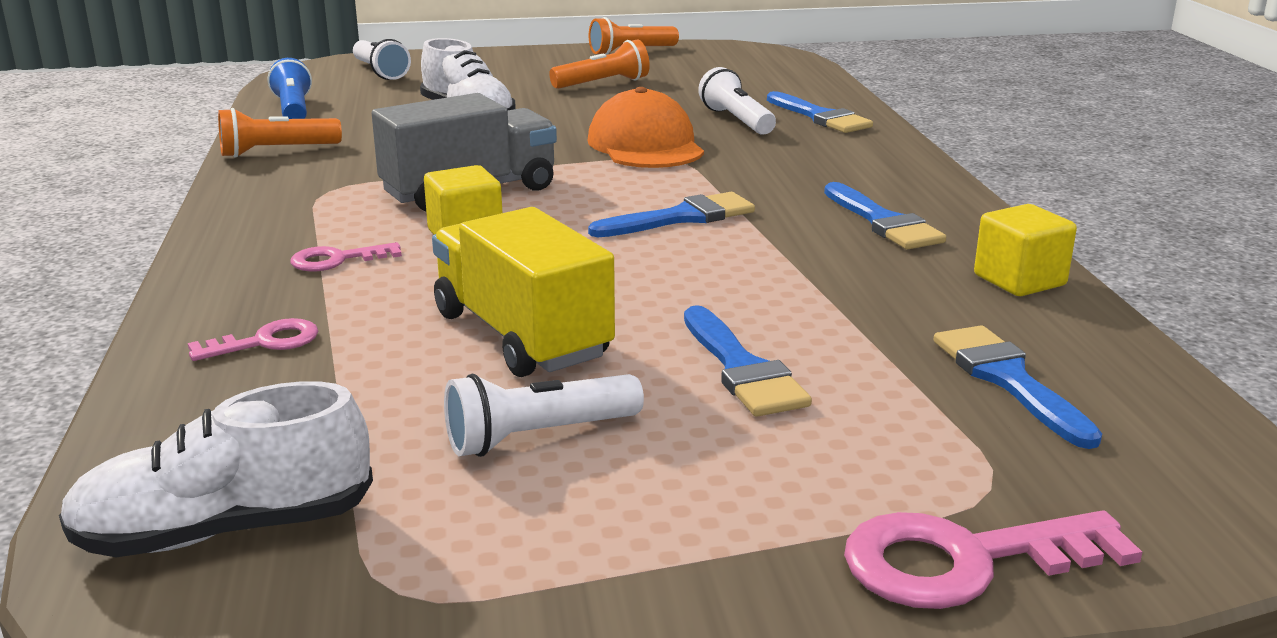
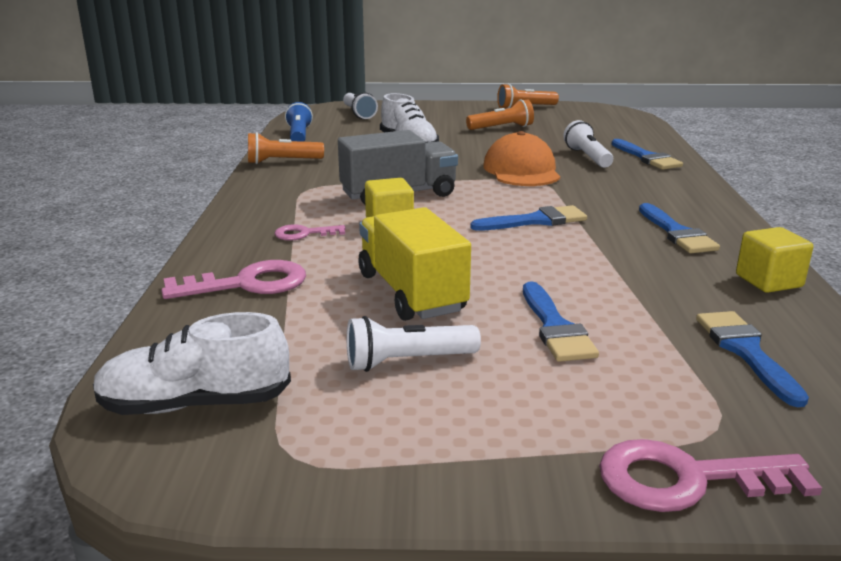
camera: 10 degrees right, 0 degrees up
(265, 342) = (248, 284): pink key -> pink key, size x1.73

